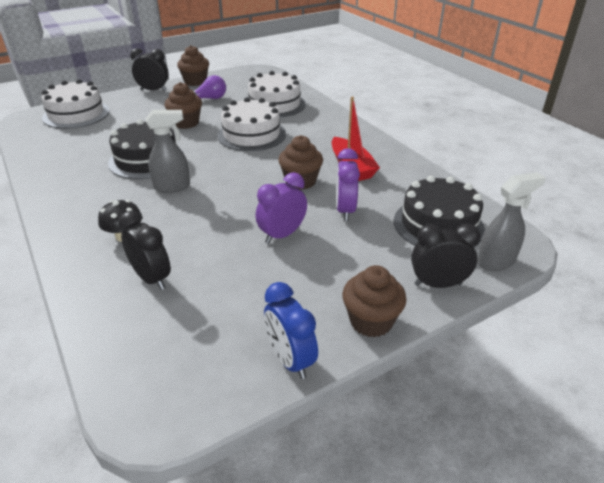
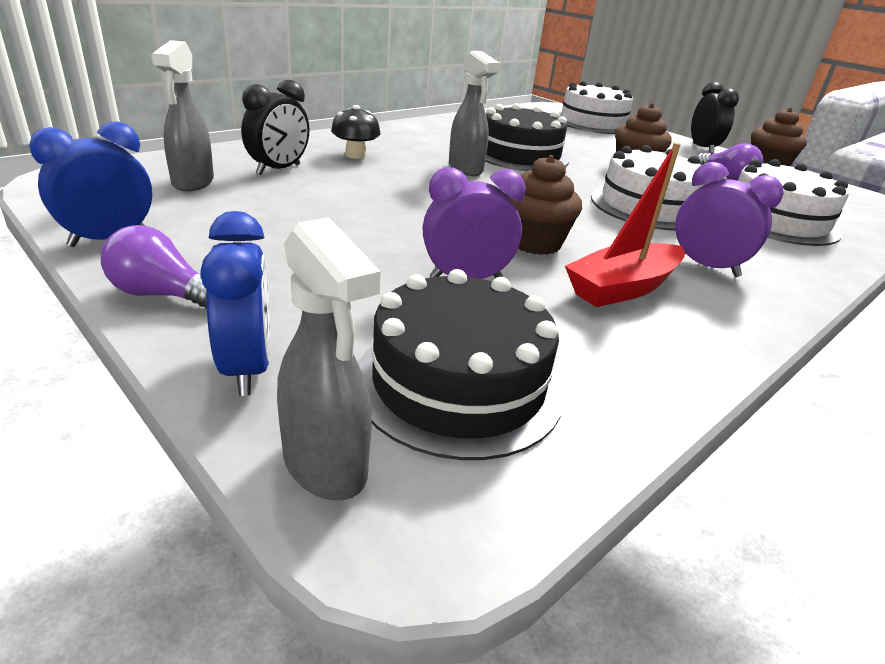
camera: 75 degrees right, 5 degrees down
(175, 327) = (192, 183): none -> grey spray bottle
(282, 235) = (378, 231): purple clock -> purple clock (706, 266)
(371, 321) = (162, 295): brown cupcake -> purple light bulb
(438, 284) = (247, 367): black clock -> blue clock

